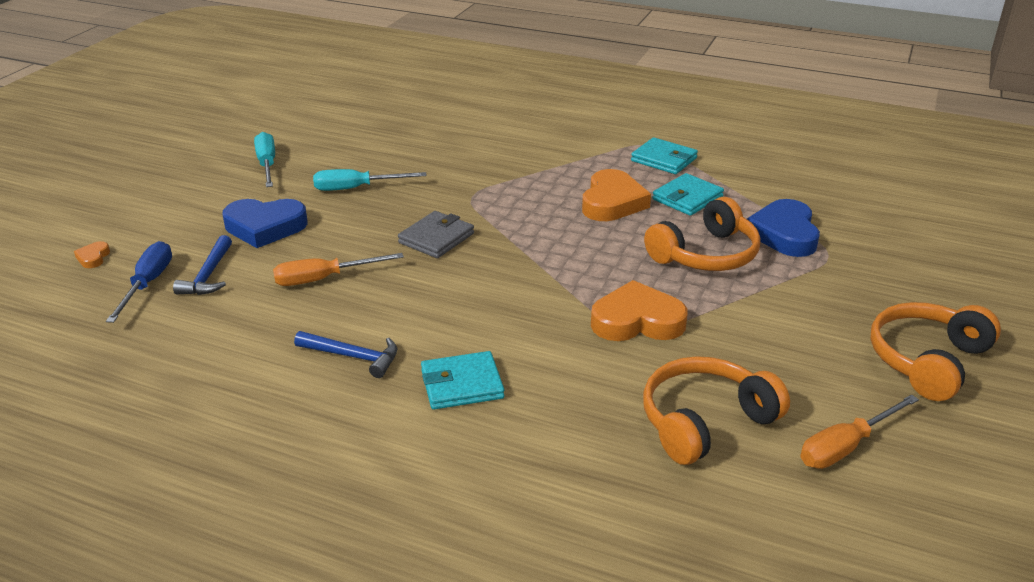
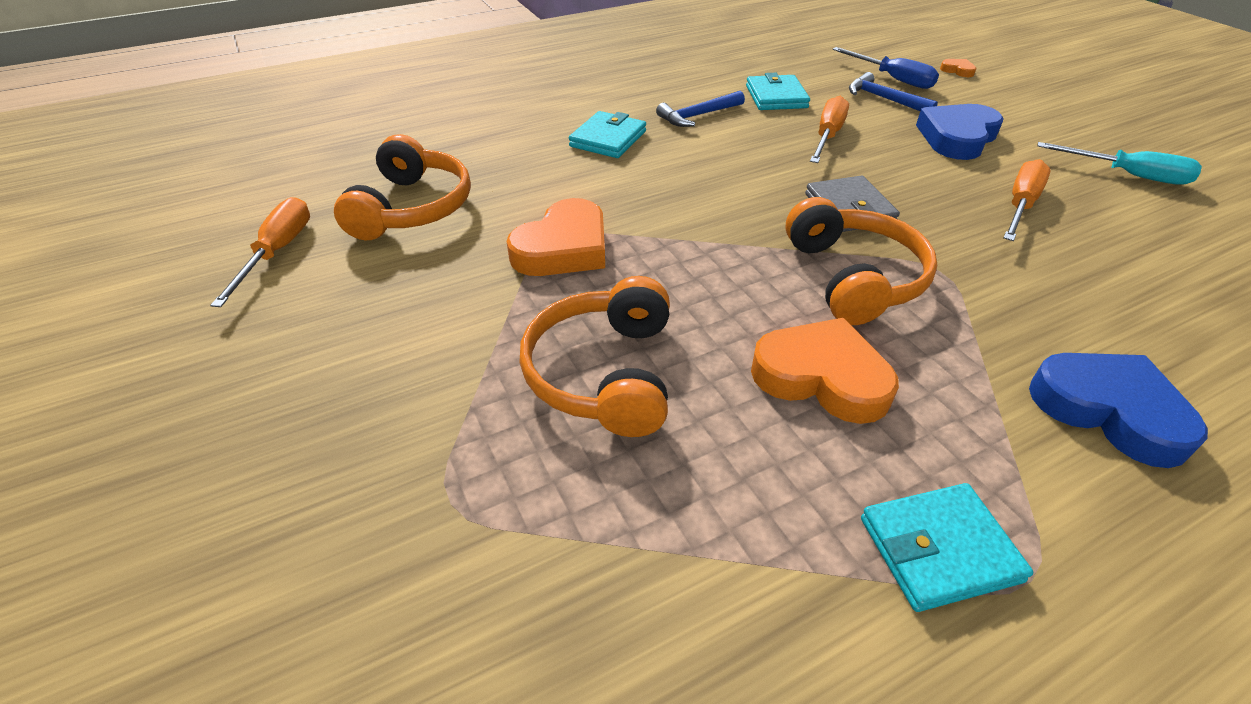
camera: 130 degrees right, 10 degrees up
(356, 188) = (1020, 205): turquoise screwdriver -> orange screwdriver
(612, 202) = (822, 377): orange heart -> orange heart turned 150 degrees clockwise
(687, 198) = (764, 469): turquoise wallet -> turquoise wallet (776, 97)
(784, 234) = (551, 500): blue heart -> blue heart (1109, 410)
(927, 361) = (219, 392): orange headphones -> orange headphones (853, 277)

